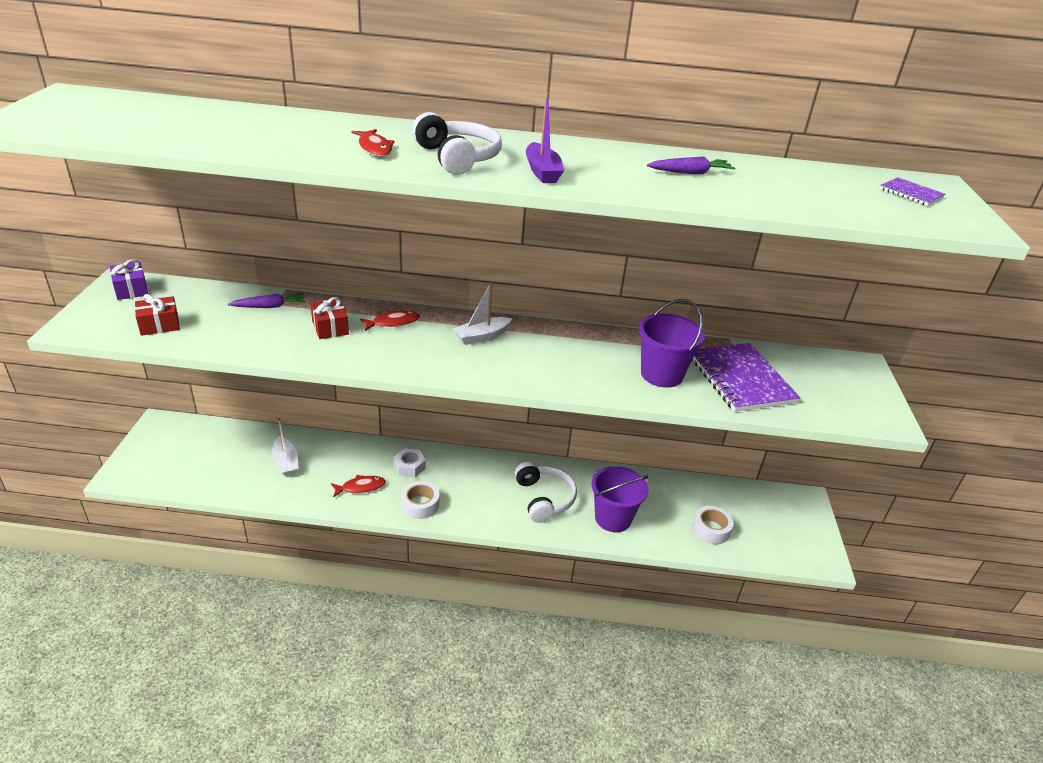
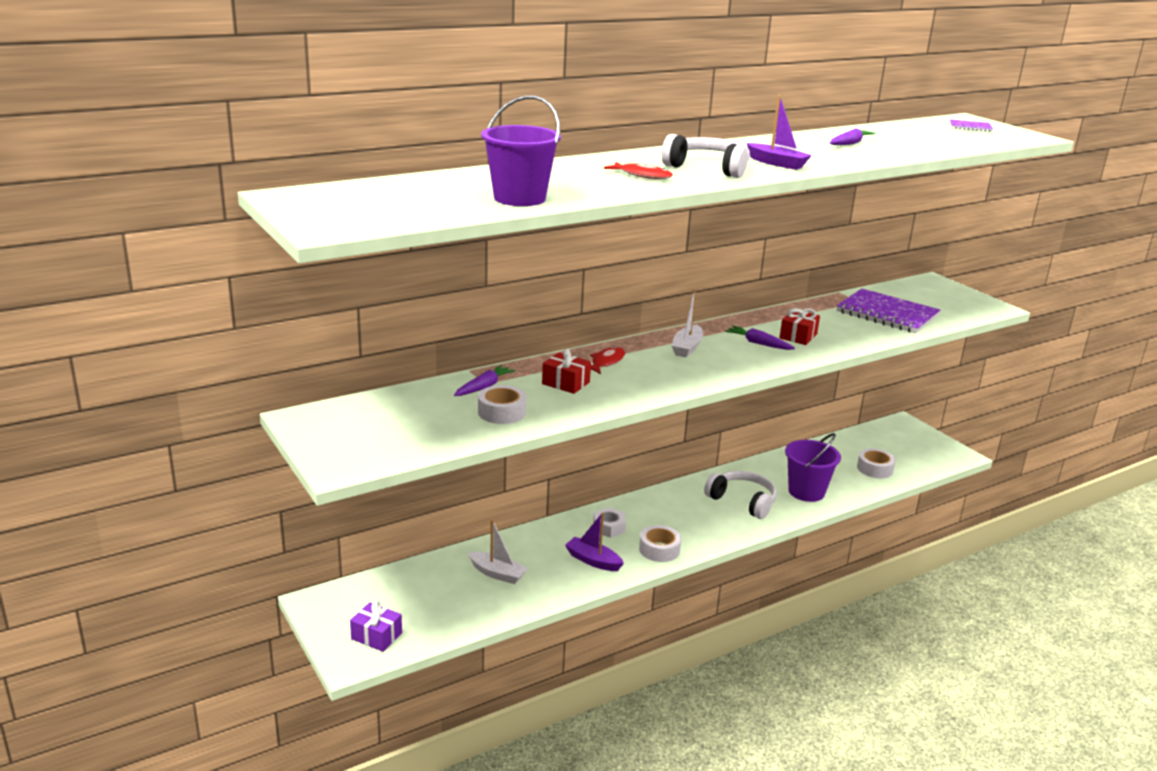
camera: 35 degrees left, 10 degrees down
(131, 289) = (327, 420): purple gift -> purple gift (376, 636)
(159, 325) = (418, 434): red gift -> red gift (798, 336)
(242, 332) = (502, 412): none -> white tape
(360, 487) = (593, 561): red fish -> purple boat
(552, 358) = (758, 343): none -> purple carrot
(661, 374) = (840, 328): purple bucket -> purple bucket (519, 198)

